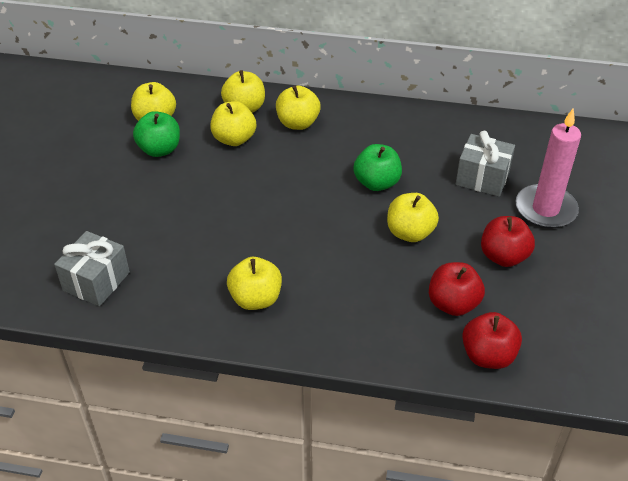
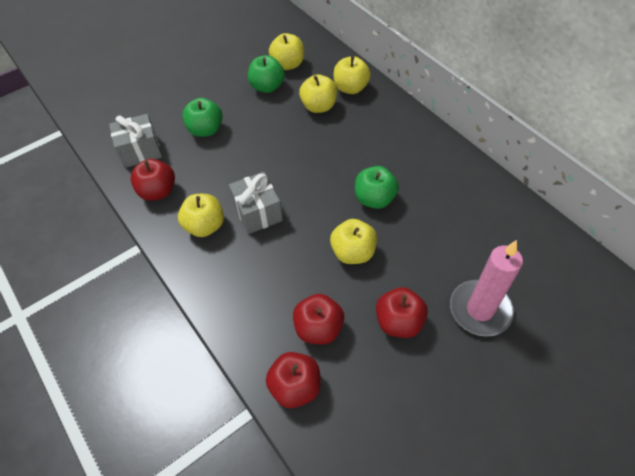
camera: 45 degrees right, 10 degrees up
(145, 221) = (206, 130): none -> green apple
(167, 302) = (158, 191): none -> red apple
(298, 123) = (373, 120): yellow apple -> none
(482, 178) = (458, 248): grey gift -> grey gift (258, 212)

